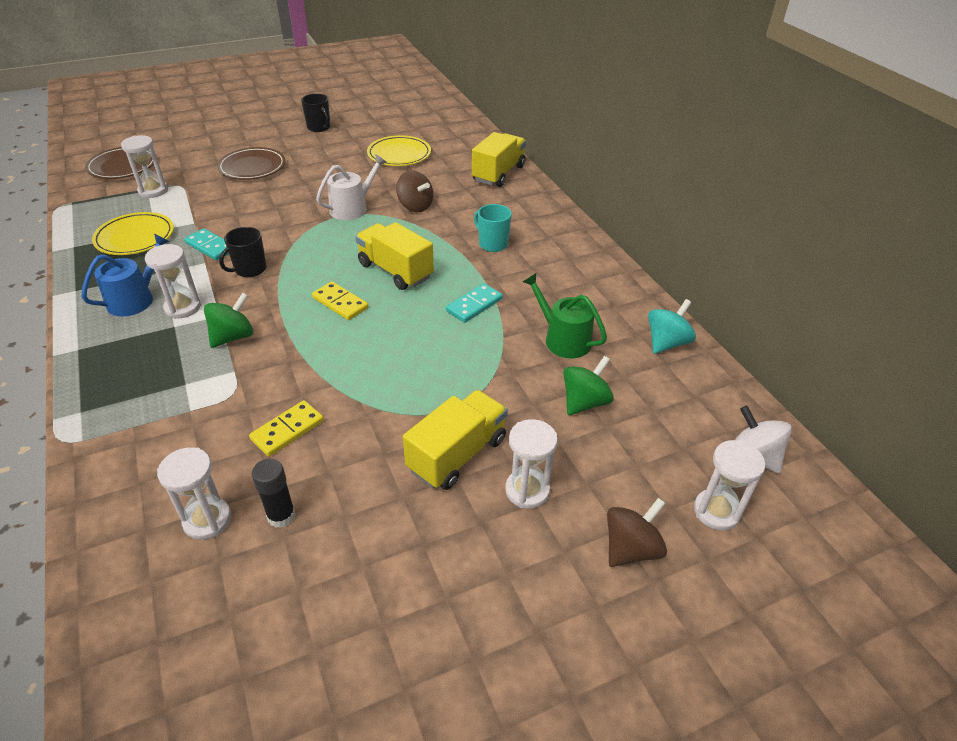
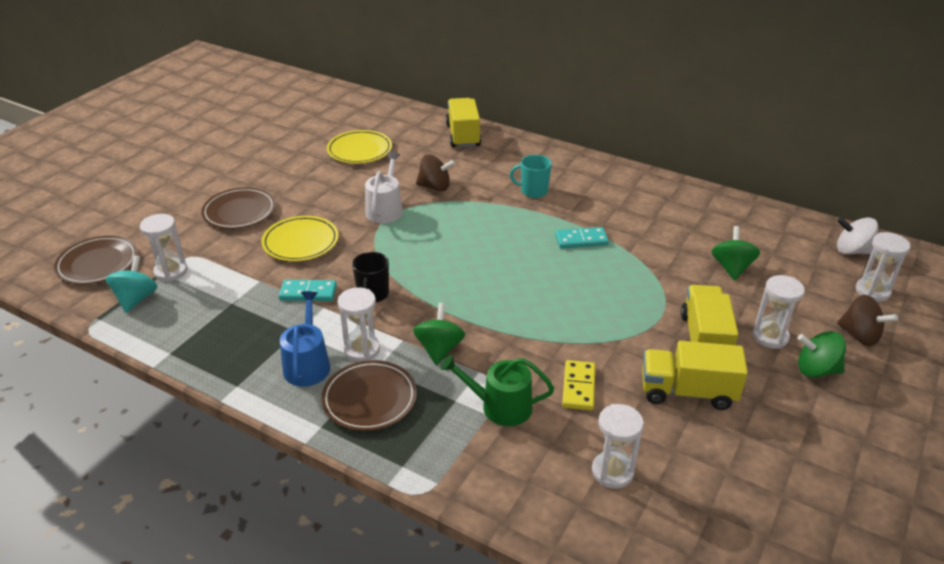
camera: 35 degrees left, 5 degrees down
(134, 347) = (369, 399): none -> brown plate
(135, 237) = (221, 317): yellow plate -> yellow plate (300, 242)
(281, 516) = (654, 439): black glue stick -> none
(319, 128) = (250, 153): black mug -> none
(340, 303) = (485, 284): yellow domino -> none
(395, 271) = (491, 242): yellow truck -> yellow truck (687, 392)
(474, 305) = (581, 240): turquoise domino -> turquoise domino turned 75 degrees clockwise
(528, 553) = (816, 370): none -> green spinning top
(563, 339) = (667, 235): green watering can -> green watering can (500, 406)
(631, 548) = (859, 335): brown spinning top -> brown spinning top turned 120 degrees clockwise
(666, 343) = (728, 208): turquoise spinning top -> turquoise spinning top (136, 299)

